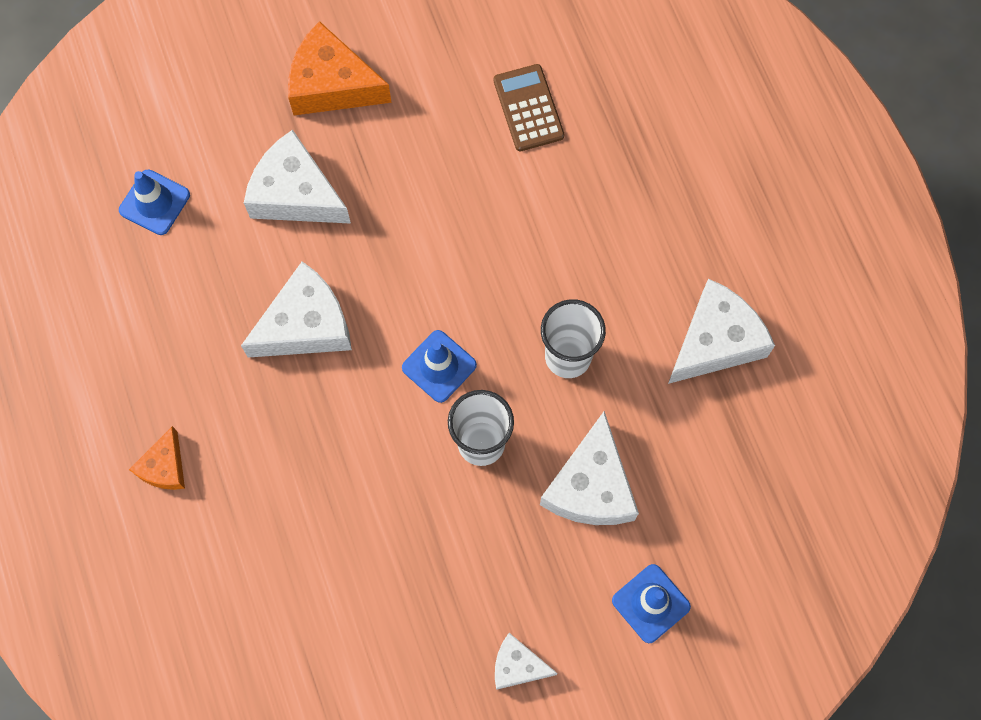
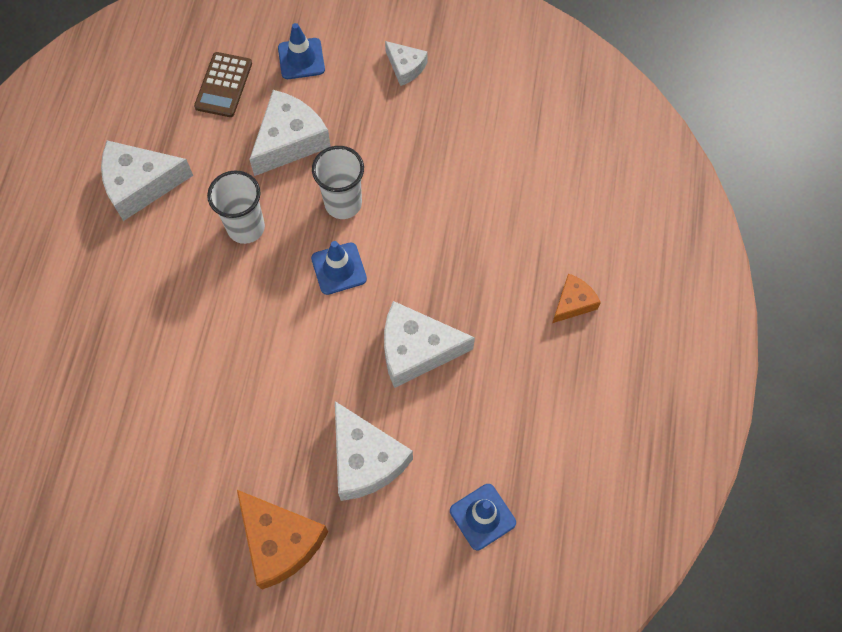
camera: 150 degrees left, 5 degrees down
(528, 108) = (140, 428): brown calculator -> brown calculator (223, 85)

